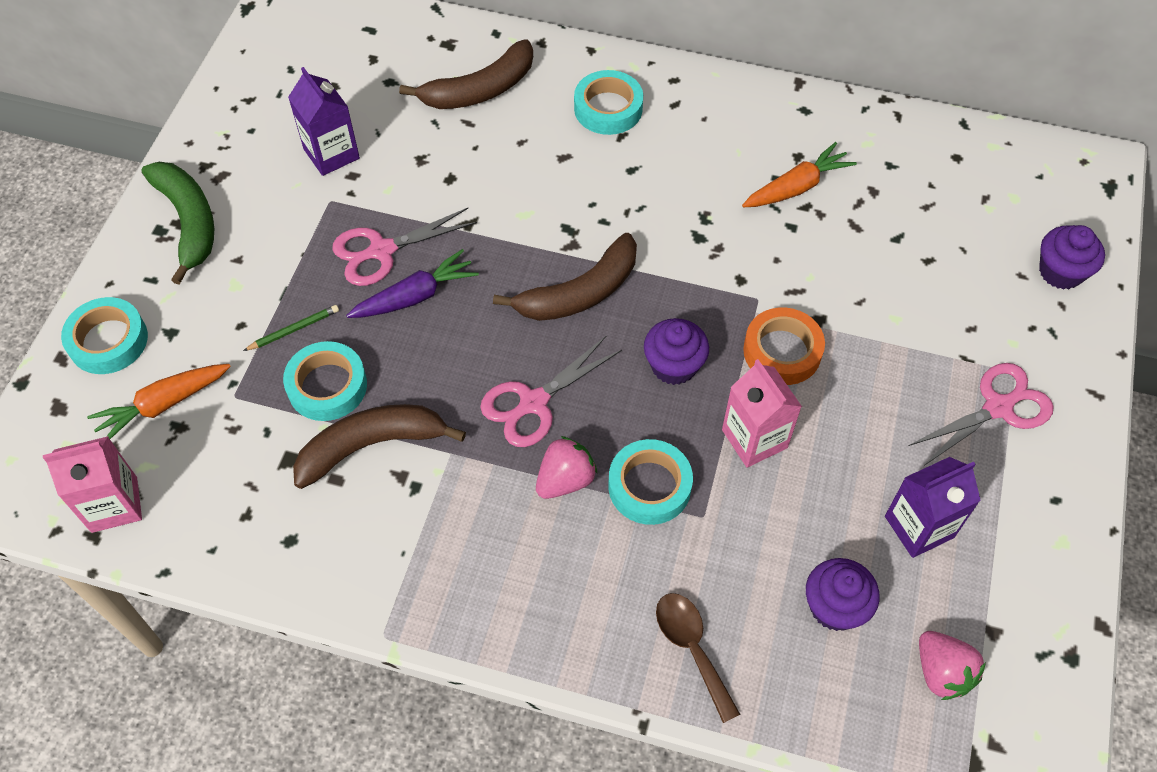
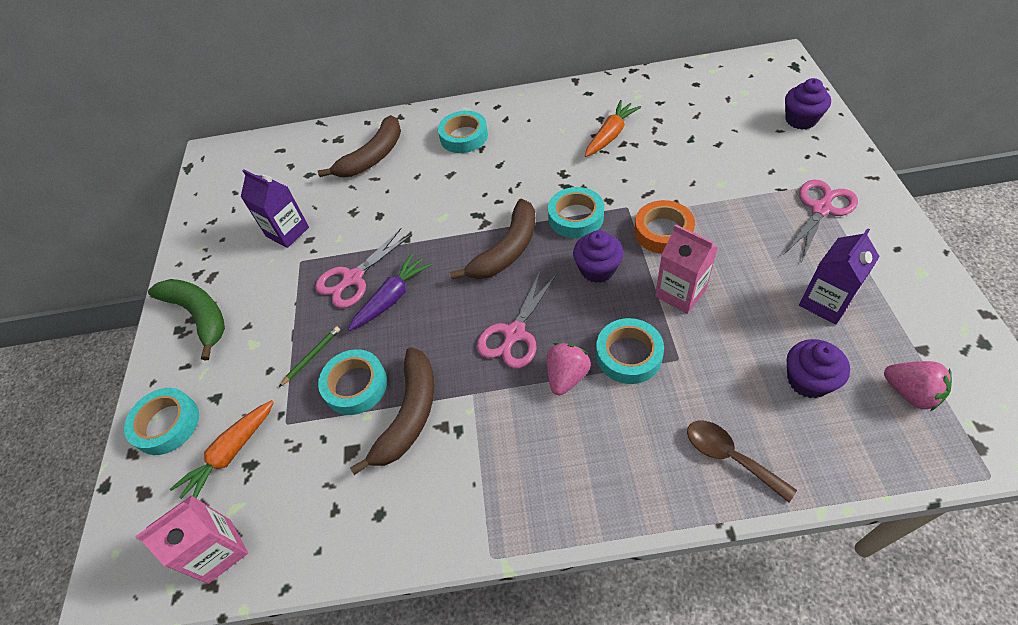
camera: 15 degrees left, 5 degrees down
(371, 446) = (409, 414): brown banana -> brown banana turned 150 degrees clockwise
(686, 285) = (576, 217): none -> turquoise tape

